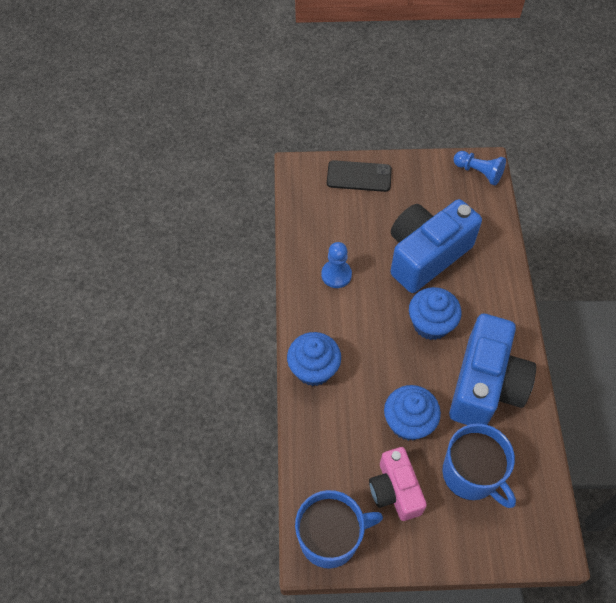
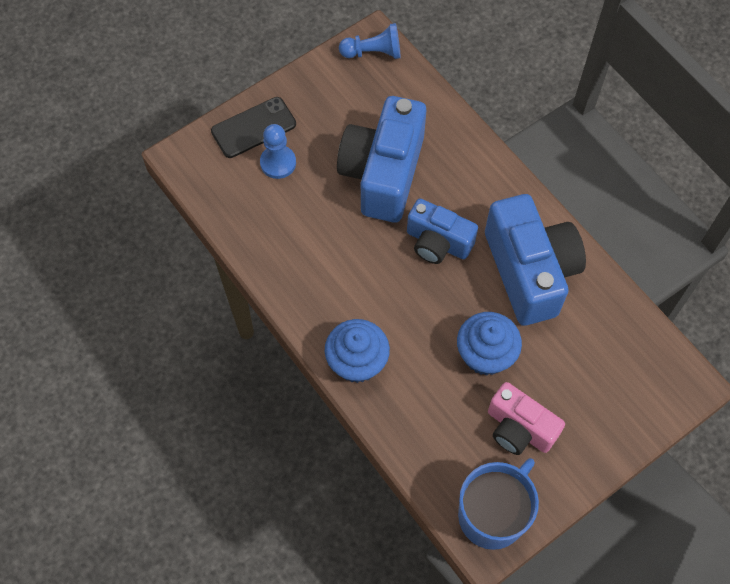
camera: 35 degrees left, 5 degrees up
(336, 275) = (308, 249): blue pawn -> blue pawn (278, 163)
(431, 324) = (437, 242): blue cupcake -> blue camera
(471, 474) = (576, 366): blue mug -> none

